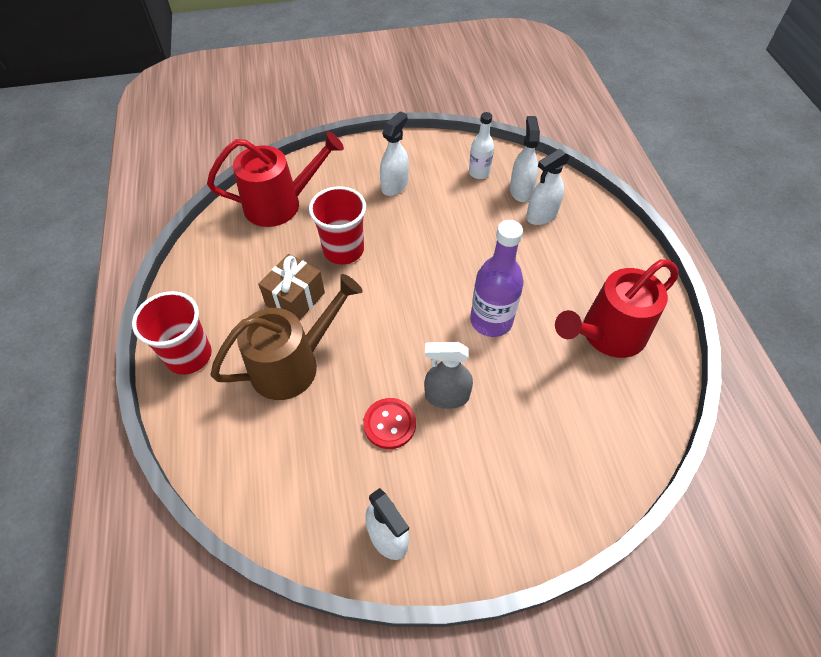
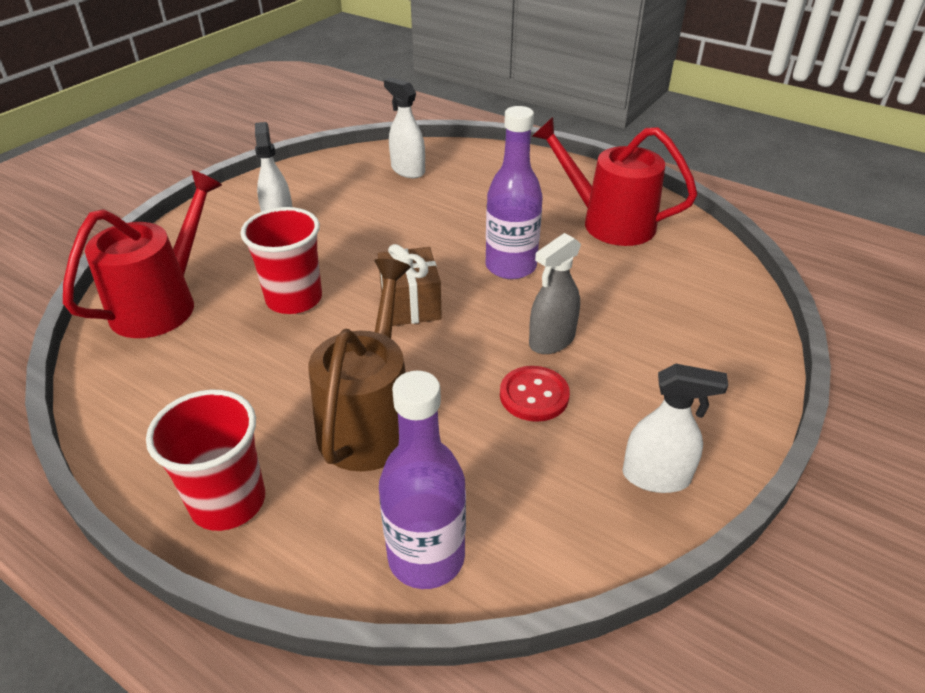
camera: 45 degrees left, 15 degrees down
(230, 466) = (426, 557): none -> purple bottle
(295, 299) = (295, 367): brown gift -> brown gift (410, 304)
(479, 172) = (352, 176): white bottle -> none
(541, 215) = (449, 177): white spray bottle -> none
(606, 335) = (608, 222): red watering can -> red watering can turned 105 degrees clockwise

